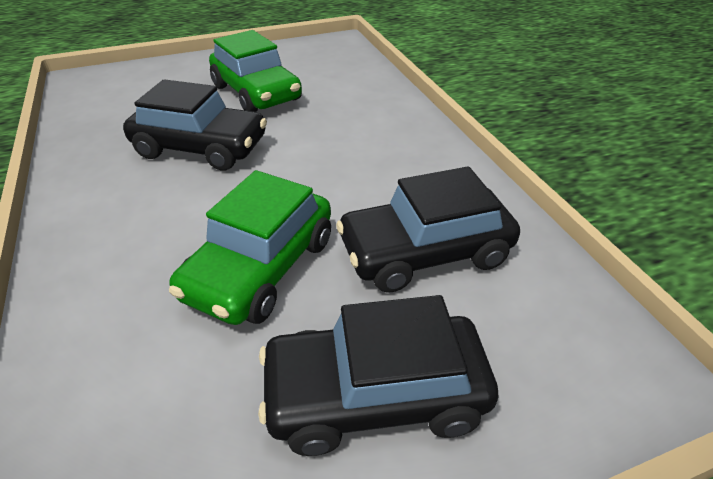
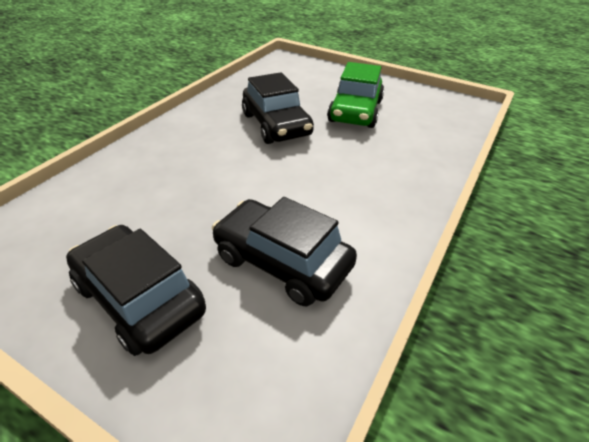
camera: 50 degrees right, 0 degrees up
(261, 268) = (200, 201): green car -> none

